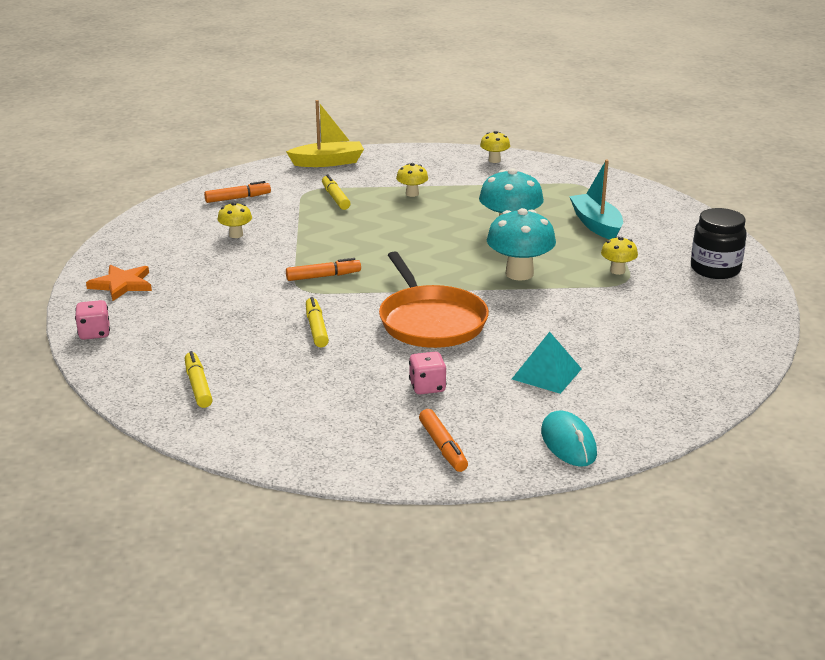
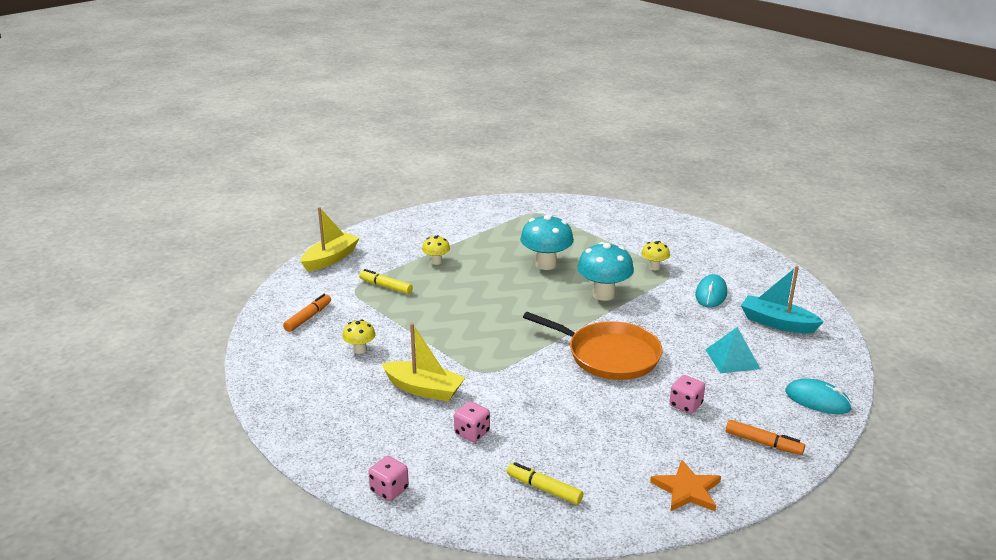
camera: 40 degrees left, 0 degrees up
(122, 284) = (338, 436): orange star -> orange star (687, 490)
(215, 325) = (472, 433): none -> pink dice
(234, 281) = (424, 389): none -> yellow boat
(316, 328) = (547, 398): yellow marker -> none
(323, 276) = (483, 355): orange marker -> none
(494, 160) = (450, 214): yellow mushroom -> none
(596, 225) = (590, 239): turquoise boat -> turquoise boat (777, 323)
(634, 315) = (711, 294): none -> turquoise mouse
(715, 269) = (701, 243): black jar -> none

